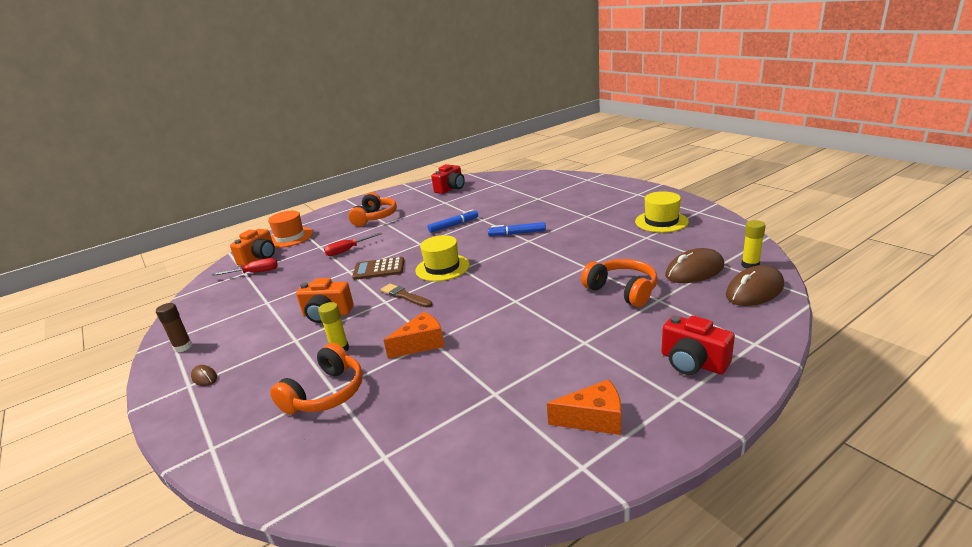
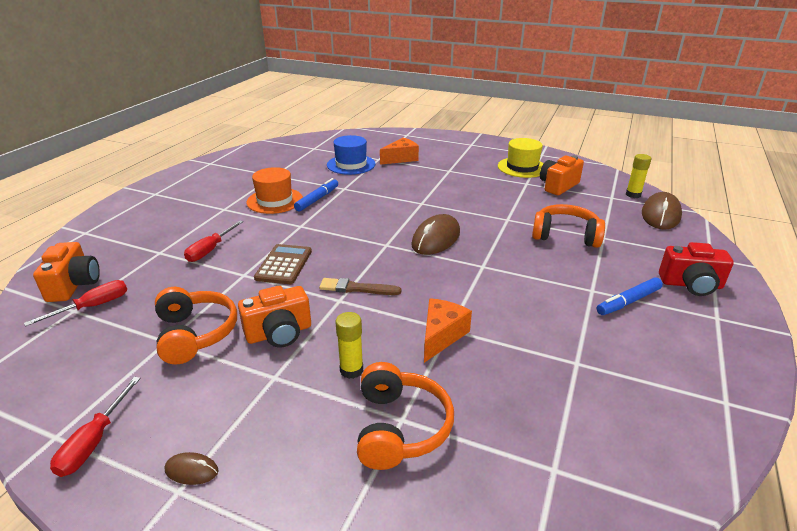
camera: 35 degrees left, 5 degrees up
(183, 347) = (94, 441): brown glue stick -> red screwdriver
(290, 237) = (94, 248): orange hat -> orange hat (275, 200)
(375, 217) = (199, 204): orange headphones -> orange headphones (195, 334)
(379, 269) = (284, 265): brown calculator -> brown calculator turned 135 degrees clockwise
(442, 268) = (362, 248): yellow hat -> none
(451, 188) = (262, 159): red camera -> none
(510, 200) = (351, 164): none -> blue hat
(517, 233) = (401, 198): blue marker -> blue marker (629, 301)
(594, 419) = (683, 357): orange cheese -> orange cheese (401, 158)
(676, 244) = (558, 186): none -> orange camera
(694, 271) = (600, 207): brown mouse -> brown mouse (436, 239)

